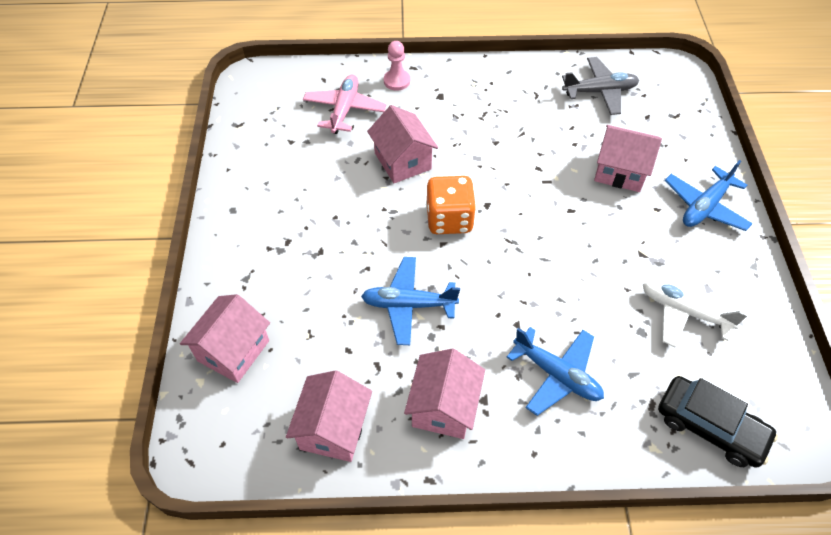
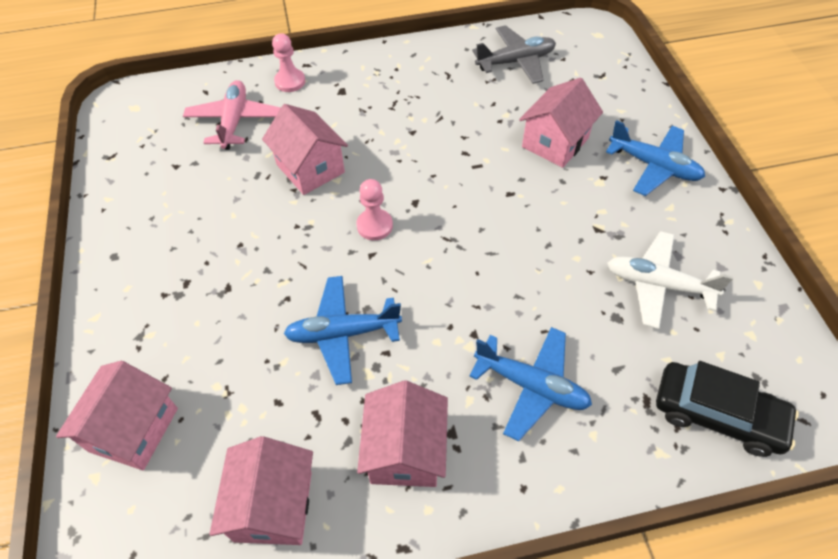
camera: 10 degrees left, 0 degrees up
(449, 219) = (374, 226): orange dice -> pink pawn
(620, 171) = (555, 142): pink house -> pink house turned 60 degrees counterclockwise
(705, 206) = (654, 166): blue plane -> blue plane turned 90 degrees counterclockwise

